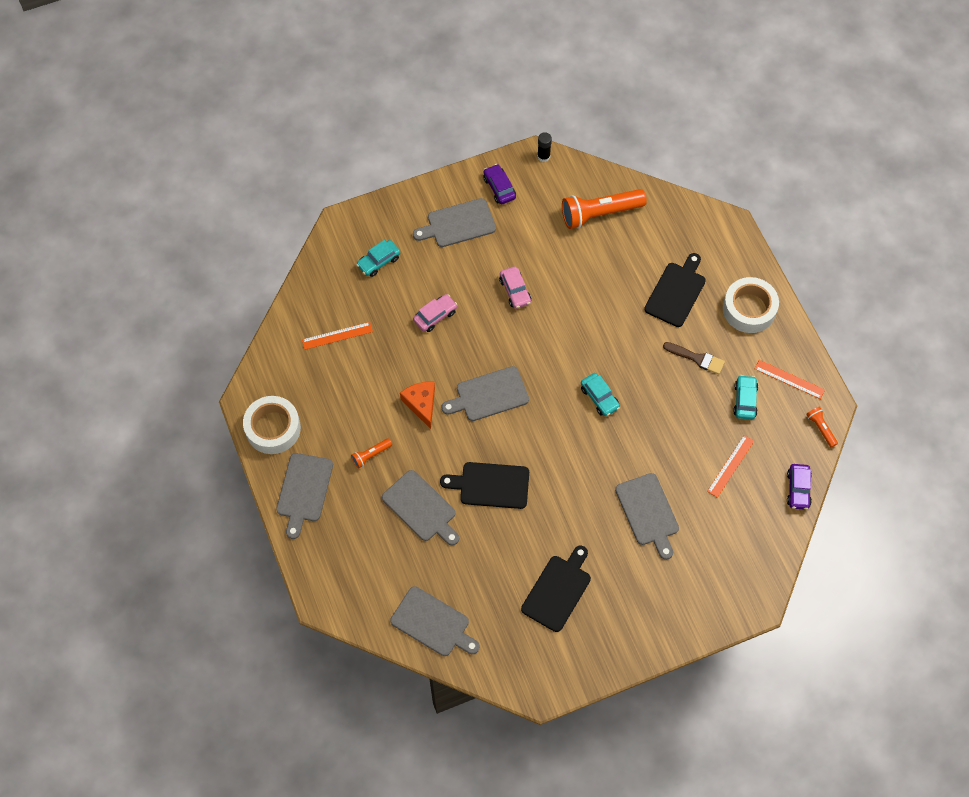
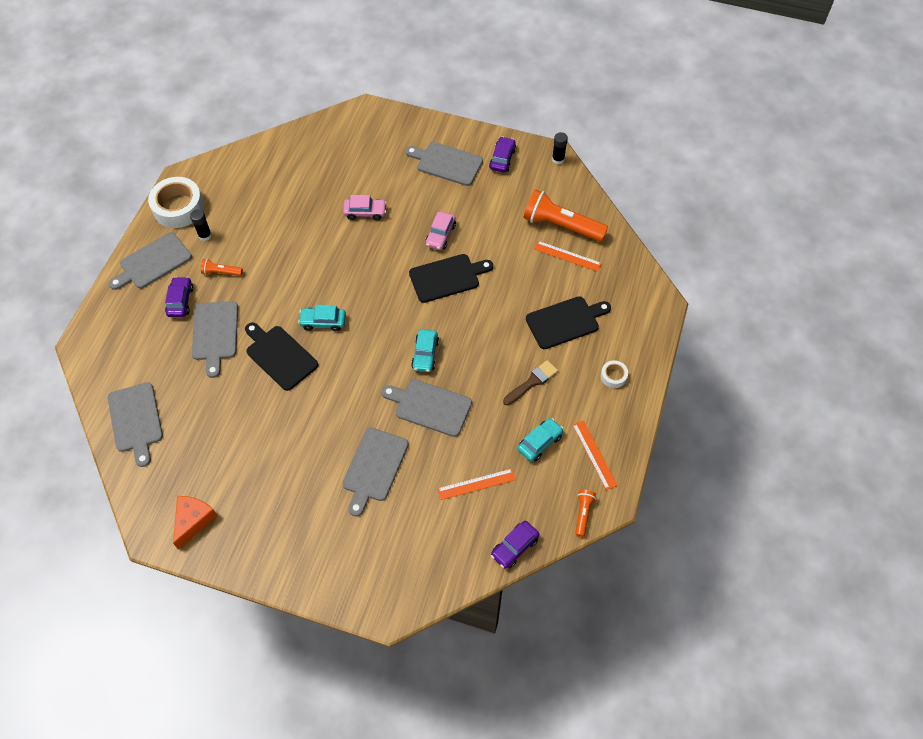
camera: 40 degrees right, 5 degrees down
(323, 435) = (205, 235): none -> black glue stick
(337, 335) = (285, 178): orange ruler -> orange ruler (567, 256)
(363, 504) = (180, 301): none -> purple car
(378, 261) = (364, 150): turquoise car -> turquoise car (323, 322)
(421, 404) = (292, 264): orange cheese -> orange cheese (193, 520)
(489, 395) = (345, 292): grey cutting board -> grey cutting board (430, 407)
(557, 590) = (246, 470): black cutting board -> black cutting board (447, 277)
(697, 358) = (532, 382): brown brush -> brown brush turned 105 degrees counterclockwise
(749, 309) = (613, 376): white tape -> white tape, size x0.47

